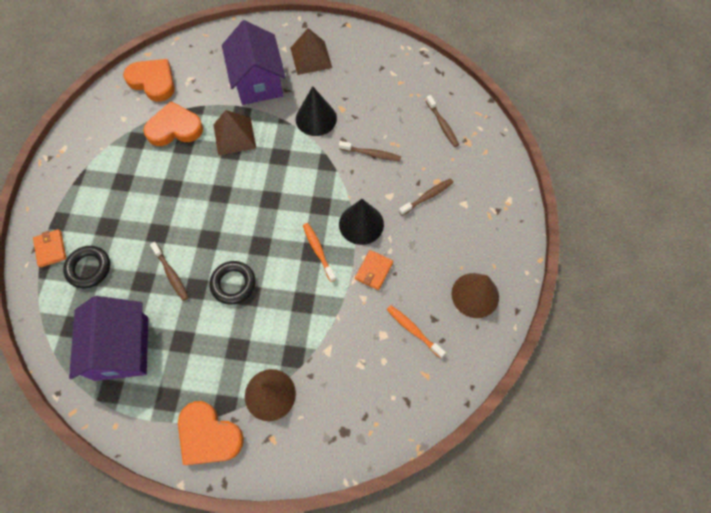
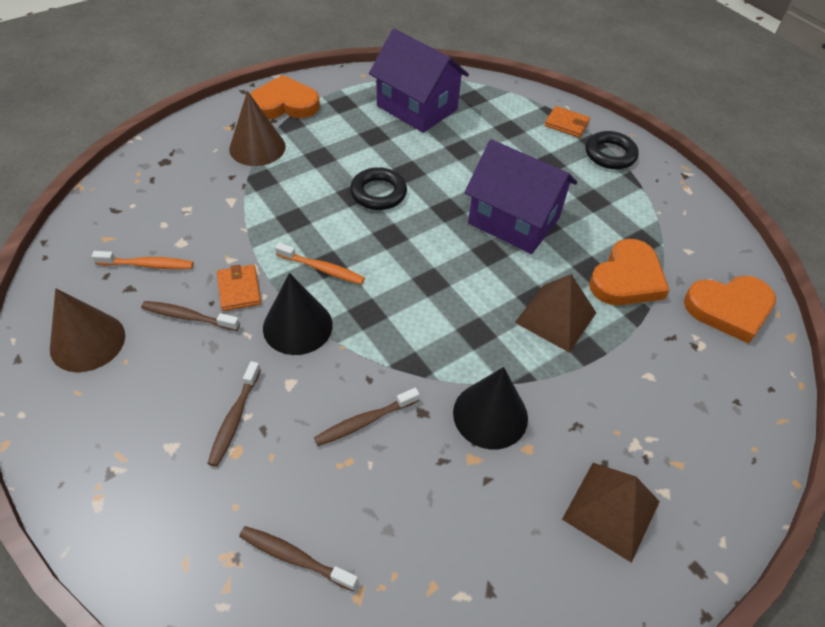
camera: 135 degrees right, 15 degrees down
(89, 268) = (517, 131): black ring -> black ring (610, 154)
(171, 274) = (444, 167): brown toothbrush -> brown toothbrush (188, 317)
(258, 82) = (624, 407): purple house -> purple house (513, 220)

